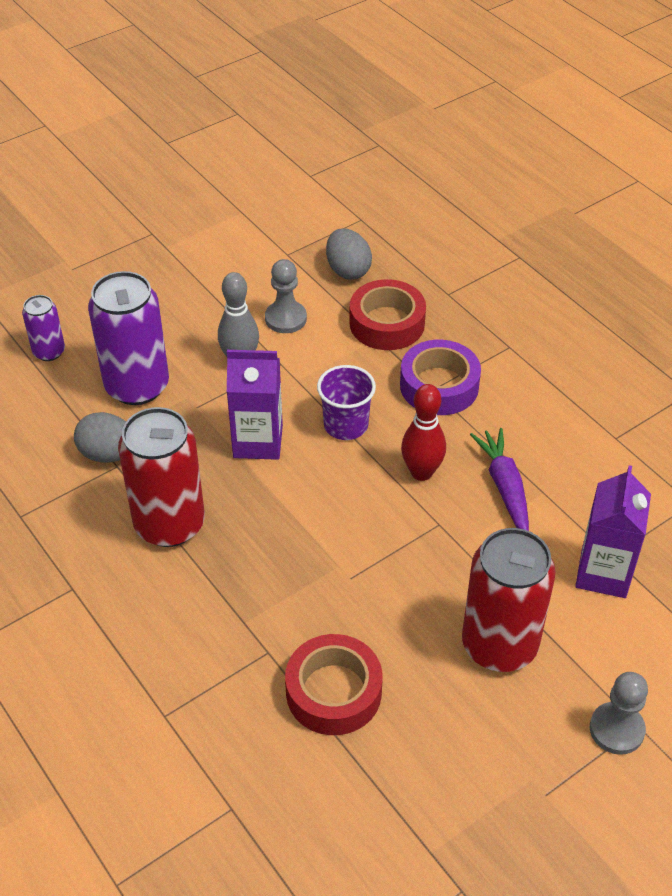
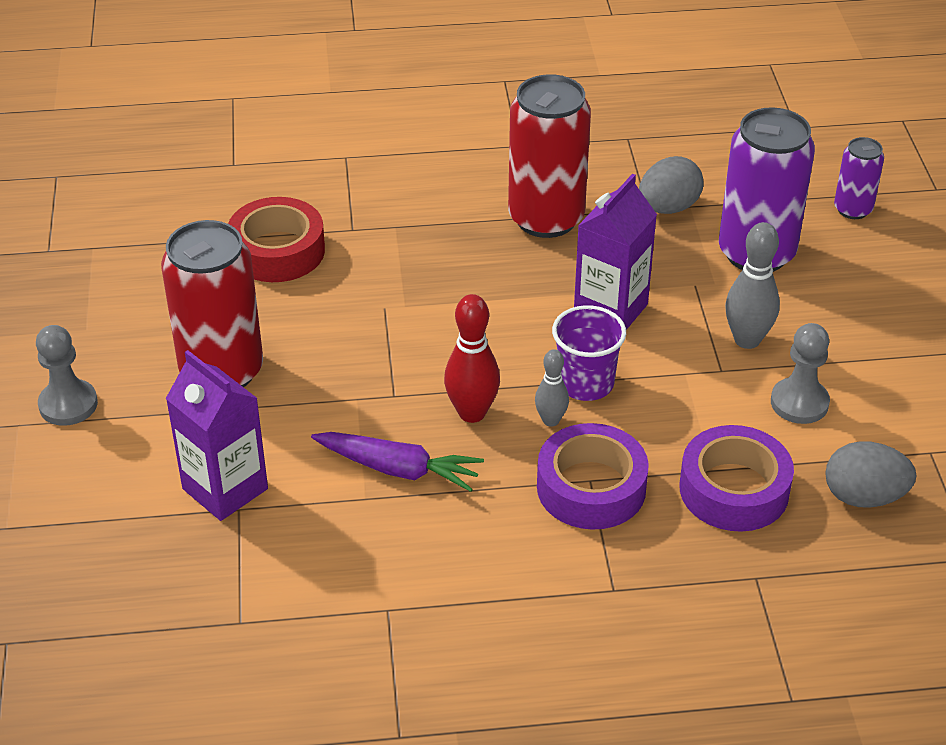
camera: 120 degrees right, 5 degrees down
(387, 323) = (734, 489): red tape -> purple tape
(395, 428) = (551, 420): none -> grey bowling pin

